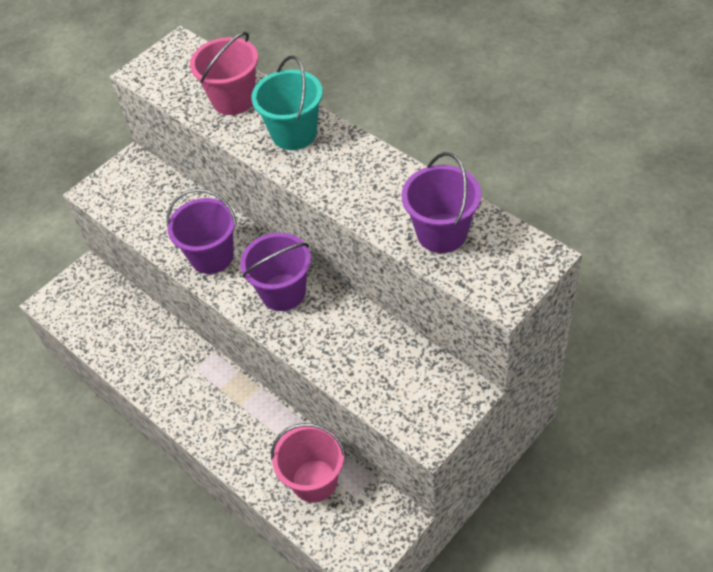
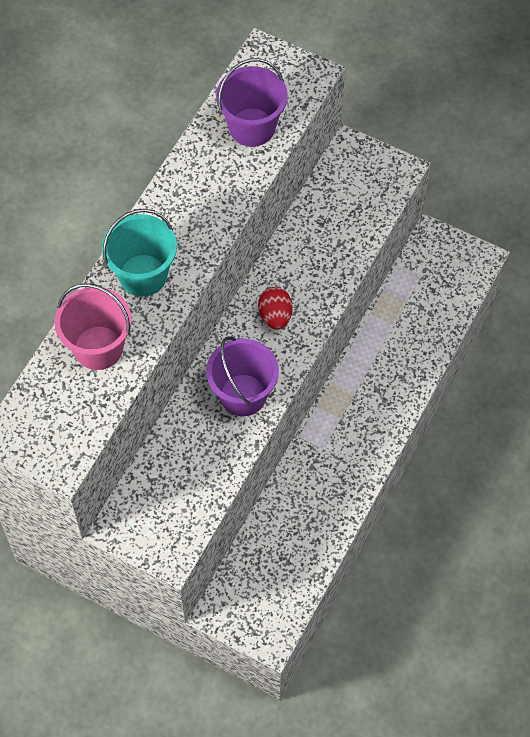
camera: 110 degrees left, 10 degrees up
(283, 292) = (275, 316): purple bucket -> red egg
(314, 480) = (415, 310): pink bucket -> none

